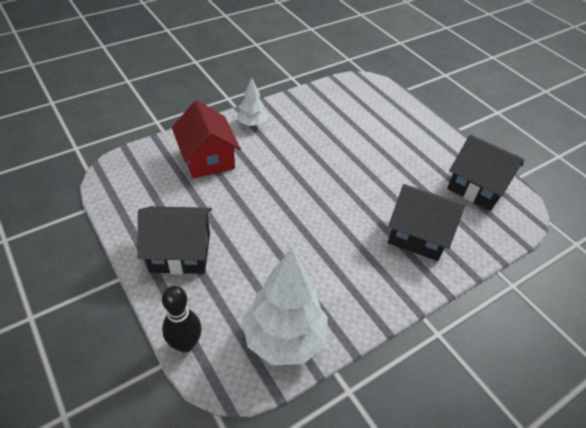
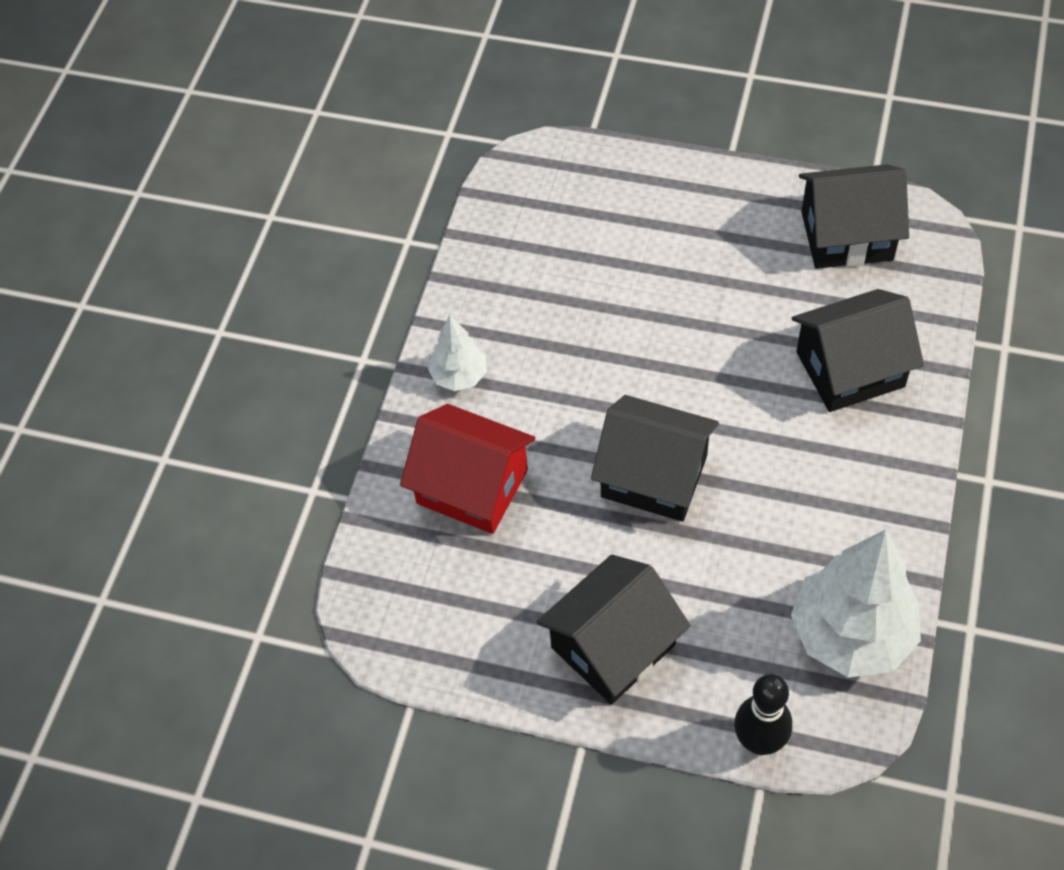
camera: 35 degrees left, 10 degrees up
(280, 208) = (654, 476): none -> black house

